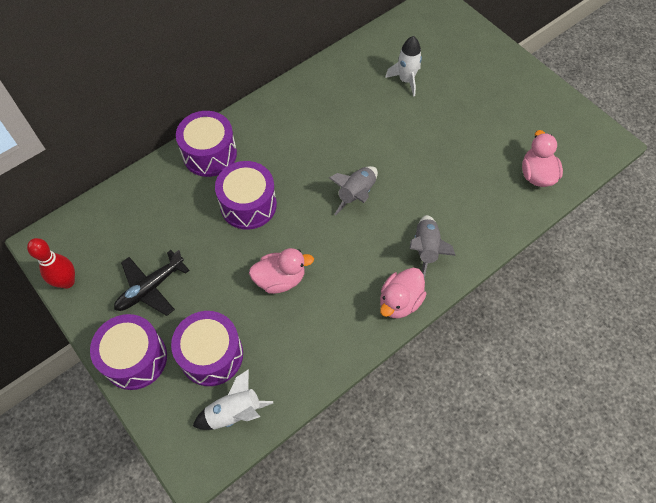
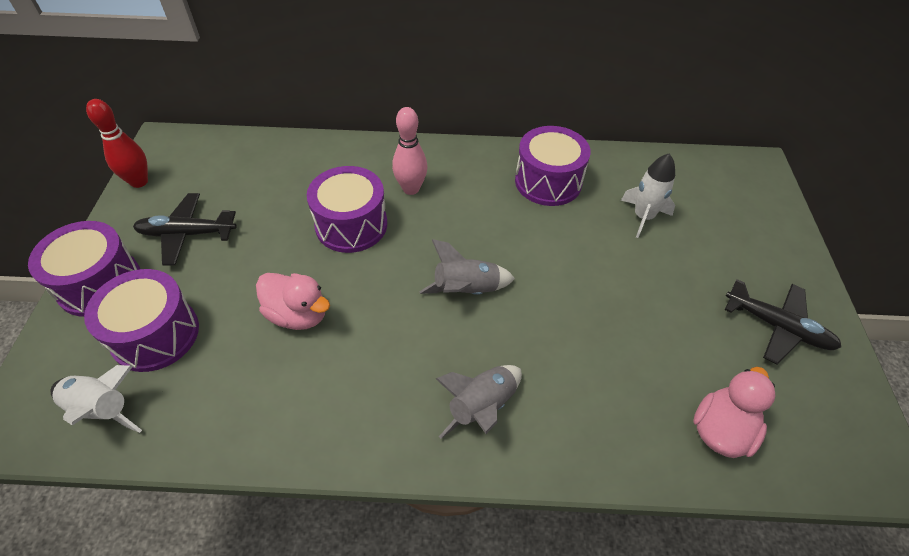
camera: 40 degrees right, 10 degrees down
(209, 154) = (370, 160): purple drum -> purple drum (548, 182)
(258, 155) = (411, 189): none -> pink bowling pin
(400, 301) = (388, 441): pink duck -> none
(520, 101) = (777, 327): none -> black plane

